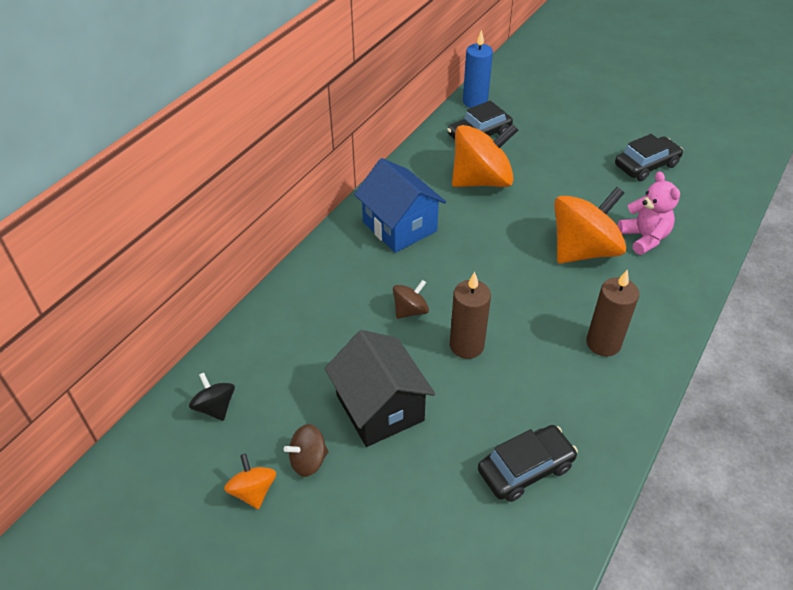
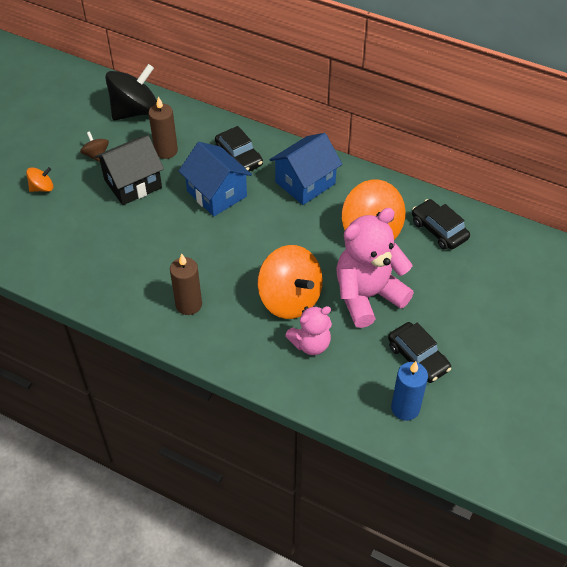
camera: 85 degrees right, 5 degrees up
(215, 407) = (135, 111): black spinning top -> black spinning top, size x2.12
(253, 491) = (78, 135): orange spinning top -> orange spinning top (42, 188)
(410, 310) = (217, 194): brown spinning top -> blue house
(466, 345) = (185, 225): brown candle -> brown candle (166, 151)
(475, 102) = (492, 226): blue candle -> blue candle (405, 408)
(525, 469) = (84, 255): black car -> black car (239, 157)
(572, 191) = (367, 296): none -> pink teddy bear

